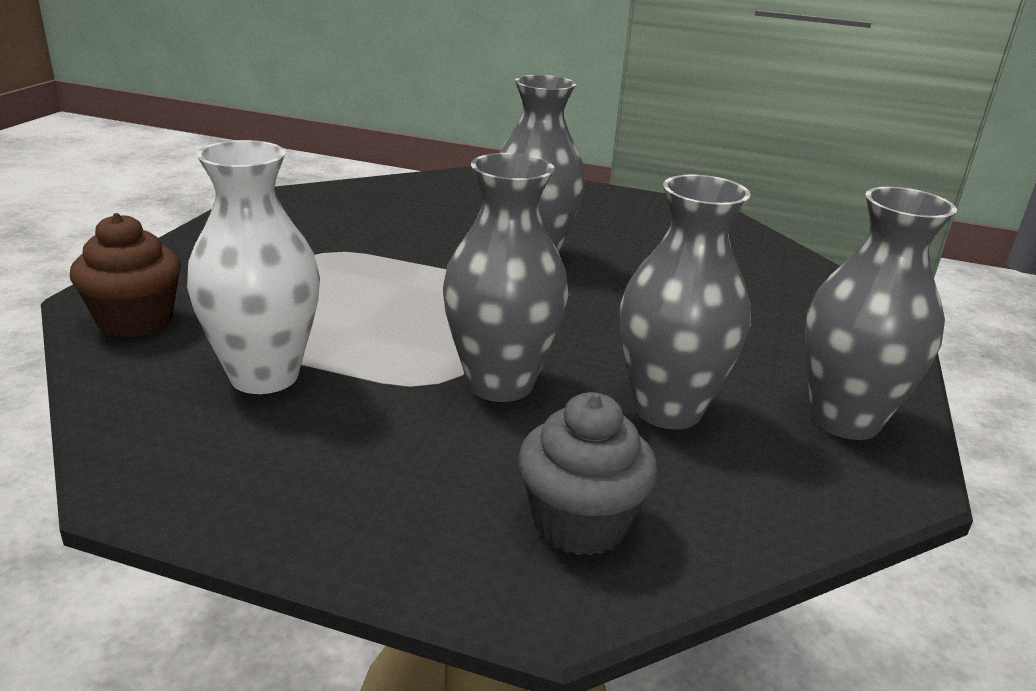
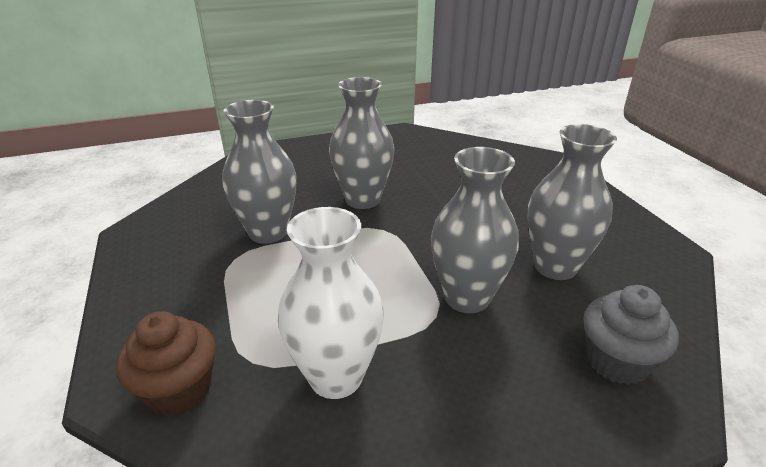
camera: 35 degrees left, 5 degrees up
(844, 420) = (619, 230): grey vase -> grey vase (268, 232)

